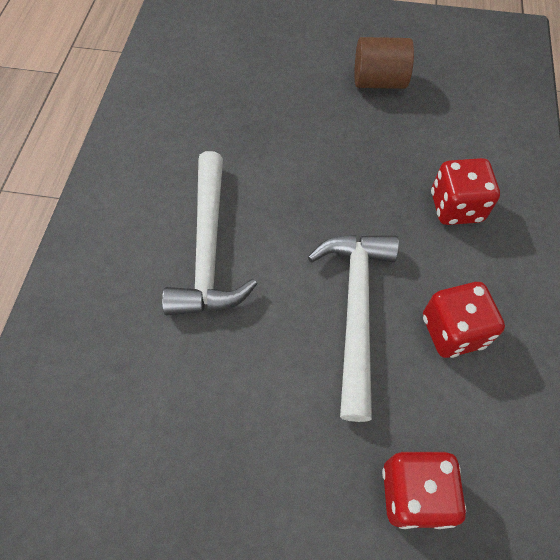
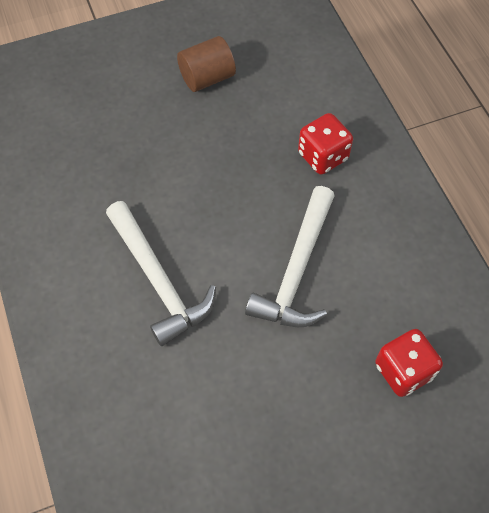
camera: 30 degrees left, 0 degrees up
(356, 310) = (296, 270): white hammer -> white hammer turned 135 degrees counterclockwise
(453, 331) = (369, 250): red dice -> none

